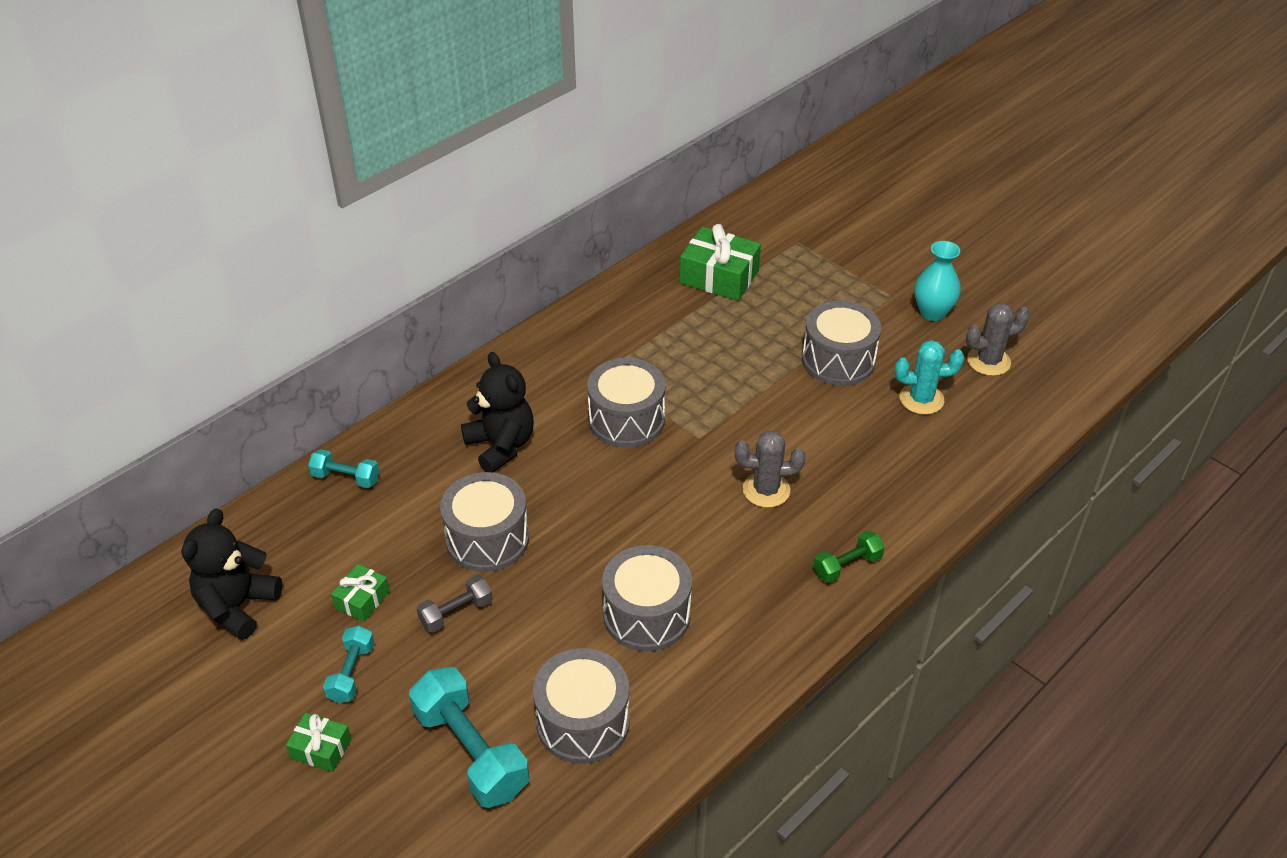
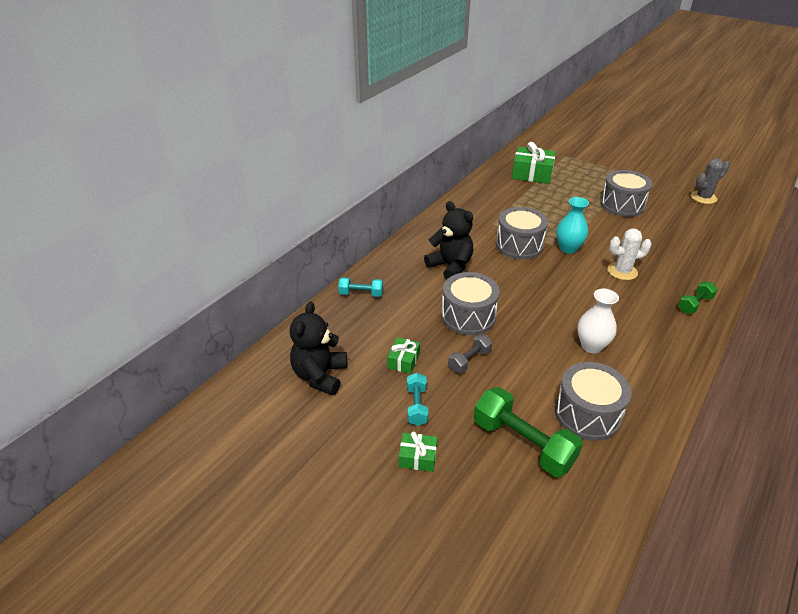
camera: 10 degrees left, 5 degrees down
(471, 751) = (523, 443): turquoise dumbbell -> green dumbbell
(646, 615) = (591, 346): grey drum -> white vase
(766, 490) = (622, 271): grey cactus -> white cactus
(921, 399) = (680, 218): turquoise cactus -> none
(932, 312) = (658, 179): turquoise vase -> turquoise vase (568, 248)

